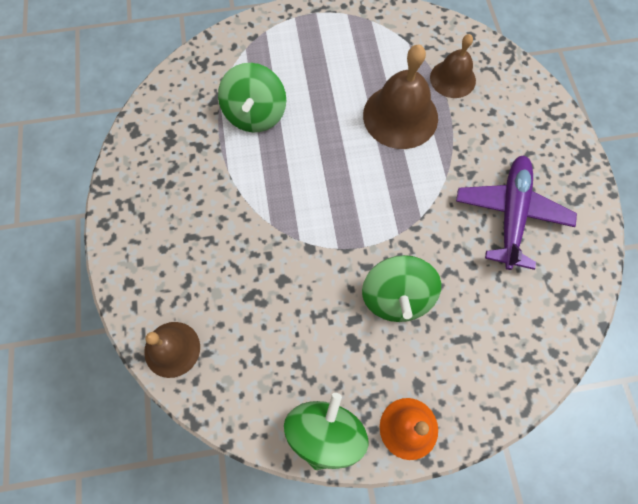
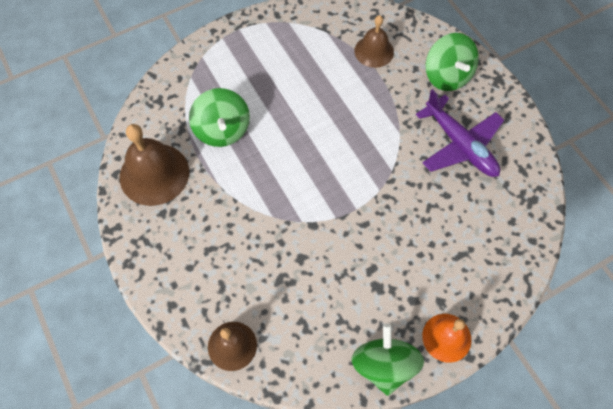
camera: 20 degrees left, 5 degrees down
(396, 297) = (397, 240): green spinning top -> green spinning top (447, 76)
(400, 116) = (343, 94): brown bell -> brown bell (154, 174)
(511, 214) = (460, 145): purple plane -> purple plane turned 150 degrees clockwise

